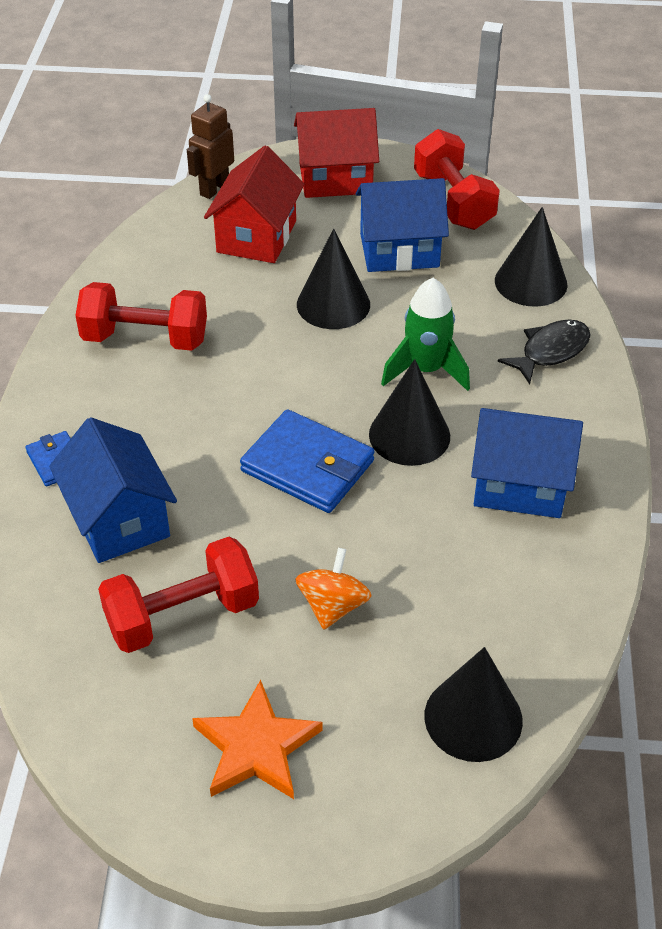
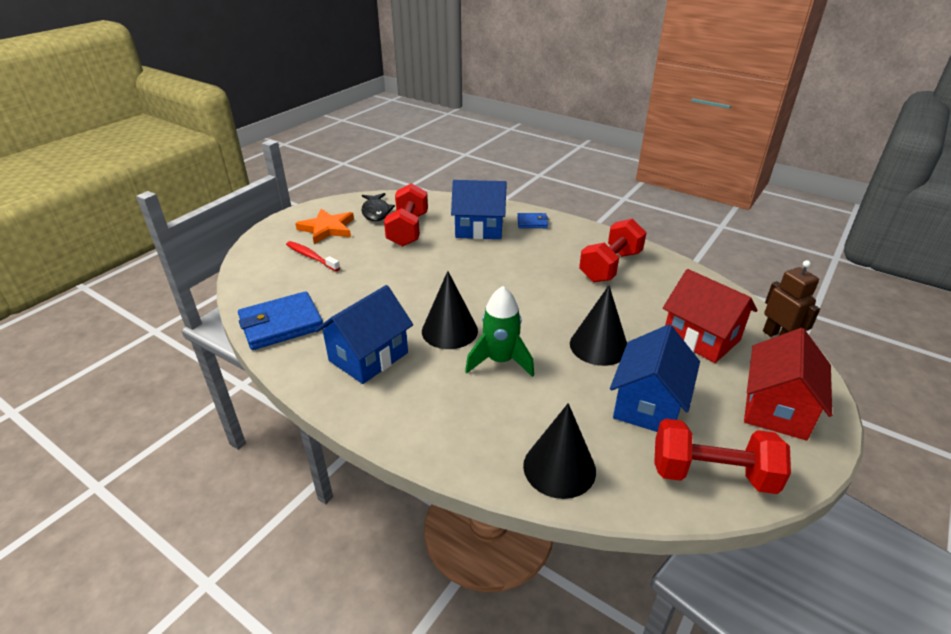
camera: 120 degrees right, 10 degrees down
(307, 466) = (461, 287): blue wallet -> blue wallet (281, 324)
(333, 606) = (367, 266): orange spinning top -> none
(363, 703) = (311, 257): none -> red toothbrush
(473, 718) = (266, 281): black cone -> none
(550, 351) = (468, 434): black fish -> black fish (376, 212)

